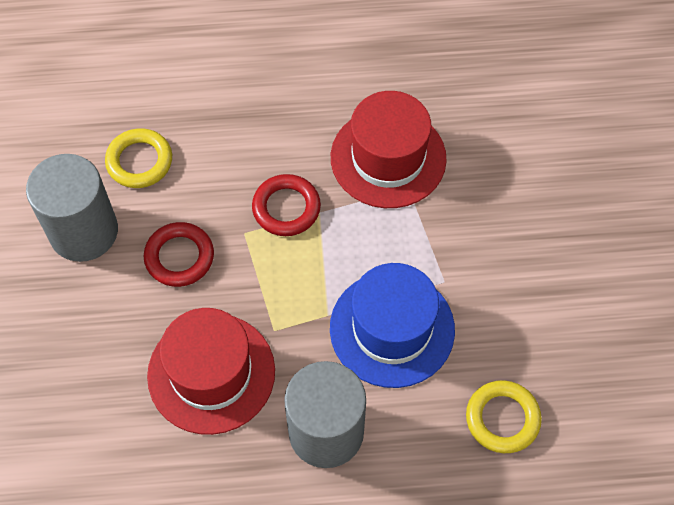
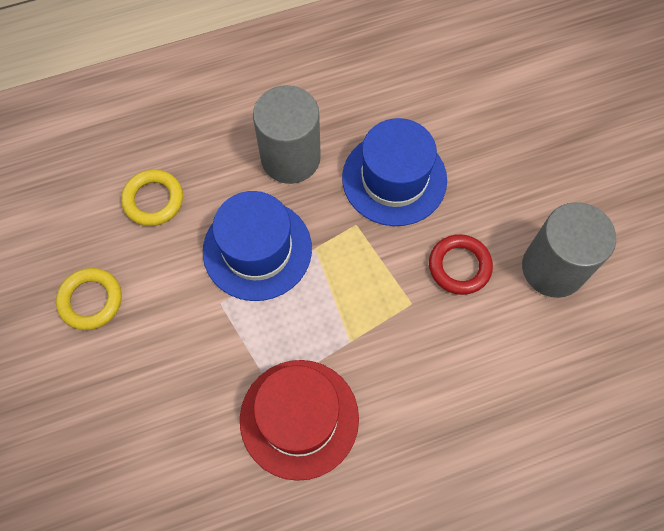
camera: 165 degrees right, 5 degrees up
(139, 161) = (537, 350): yellow ring -> yellow ring (91, 300)
(211, 373) = (394, 179): red hat -> blue hat
(286, 208) = (381, 338): red ring -> none

